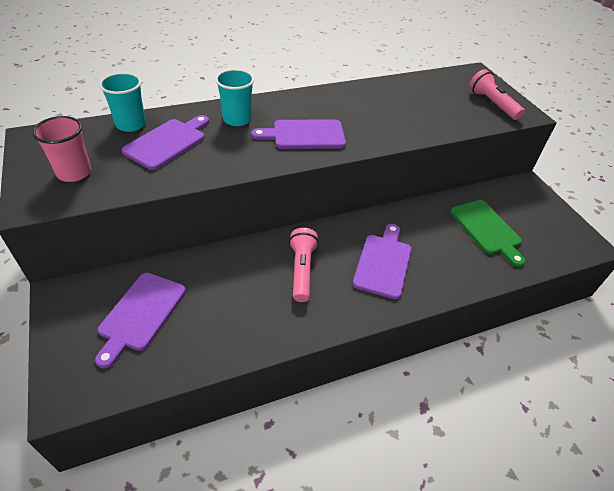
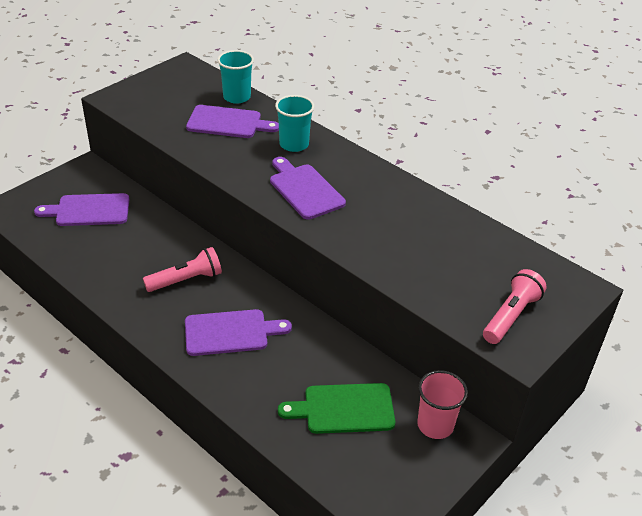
camera: 65 degrees right, 5 degrees down
(74, 172) = (157, 99): pink cup -> pink cup (435, 425)
(487, 229) = (344, 409): green cutting board -> green cutting board turned 45 degrees clockwise

